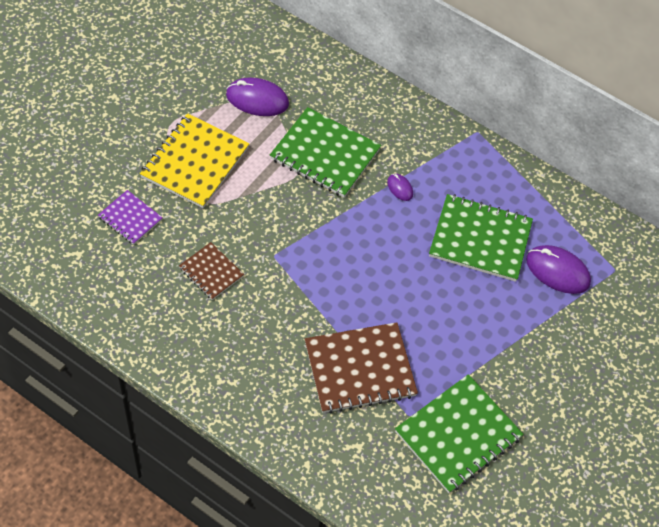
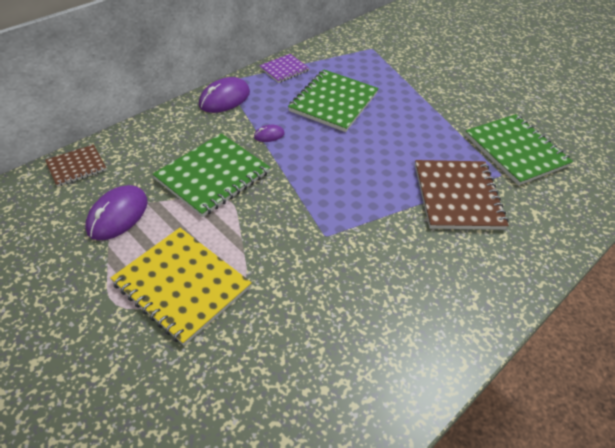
camera: 75 degrees left, 10 degrees down
(130, 218) = (244, 367): purple notebook -> purple notebook (284, 69)
(211, 272) = (337, 293): brown notebook -> brown notebook (76, 166)
(557, 271) = (369, 72): purple mouse -> purple mouse (224, 98)

